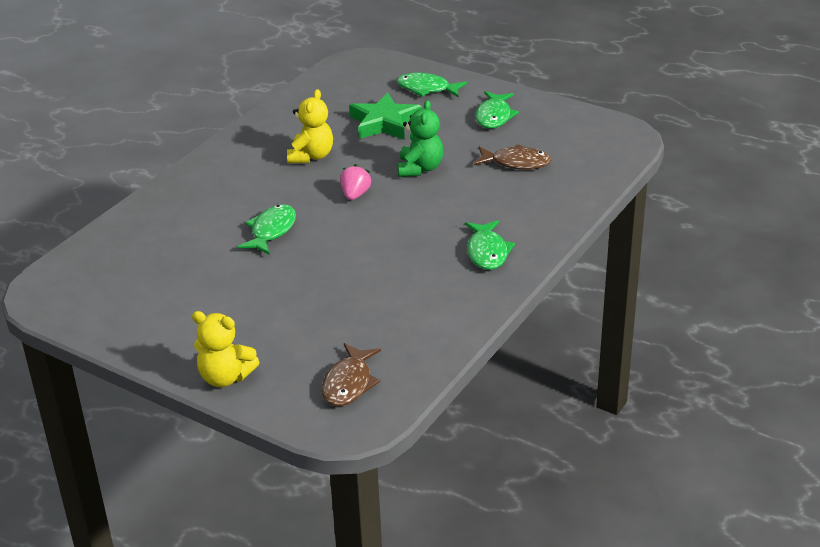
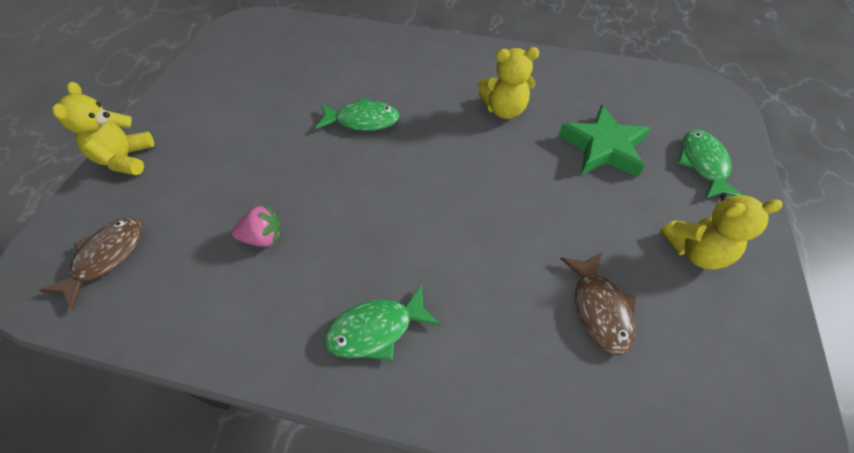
camera: 70 degrees right, 20 degrees up
(349, 383) = (106, 257): brown fish -> brown fish turned 120 degrees clockwise
(355, 195) = (449, 164): pink strawberry -> pink strawberry (263, 237)
(420, 168) = (529, 206): green teddy bear -> none
(494, 116) = (694, 251): green fish -> yellow teddy bear

